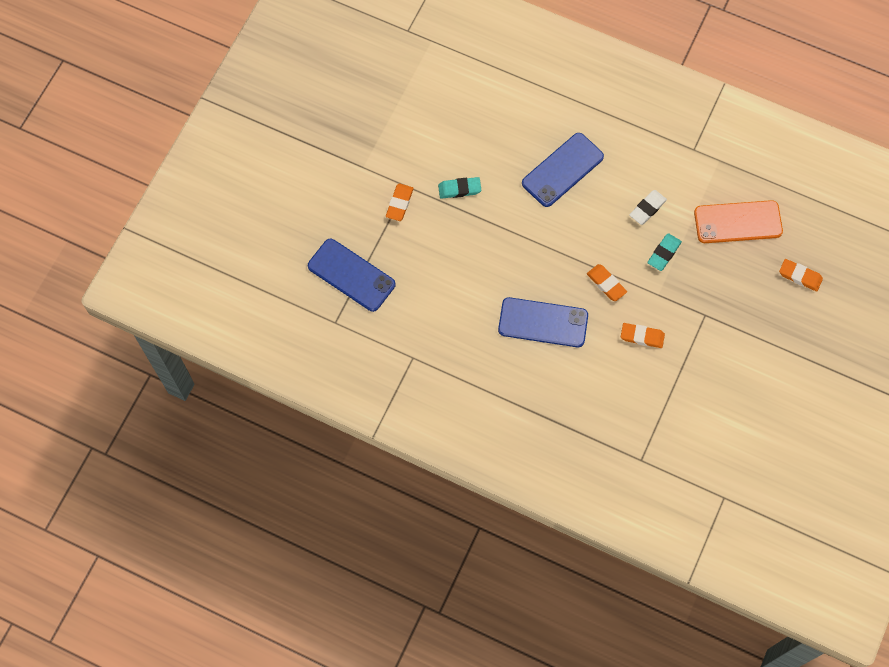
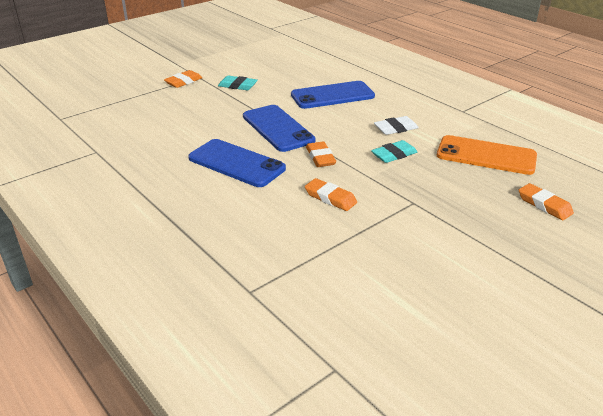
camera: 25 degrees right, 35 degrees down
(351, 275) = (104, 101): blue phone -> blue phone (277, 128)

